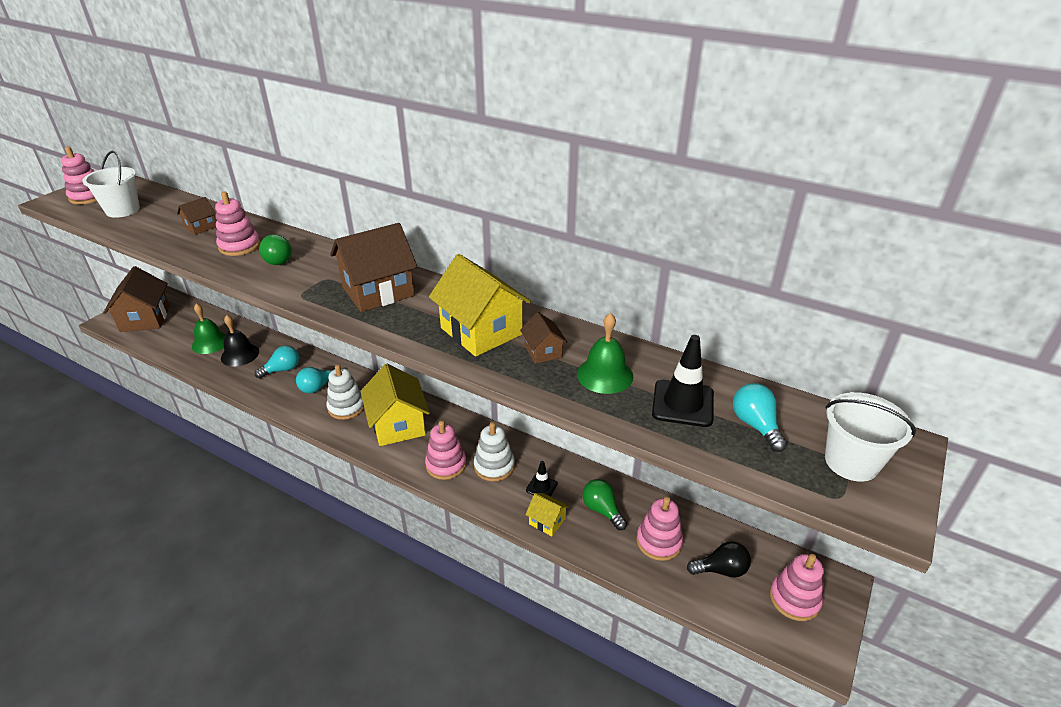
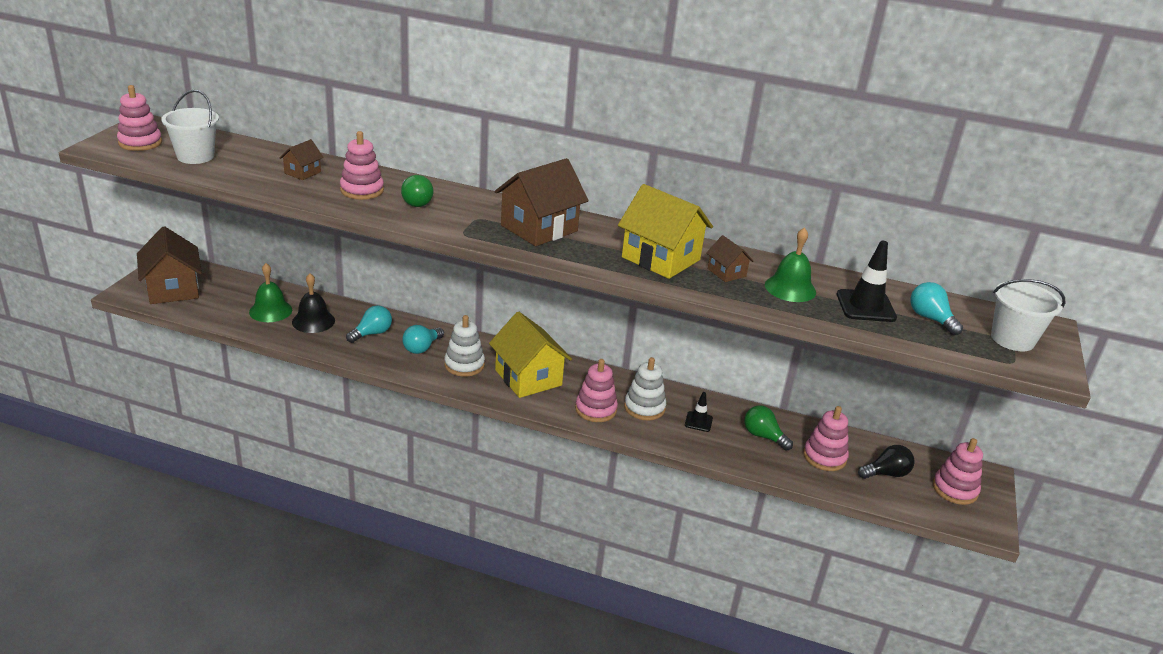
camera: 15 degrees left, 5 degrees down
(547, 521) = (716, 449): yellow house -> none

